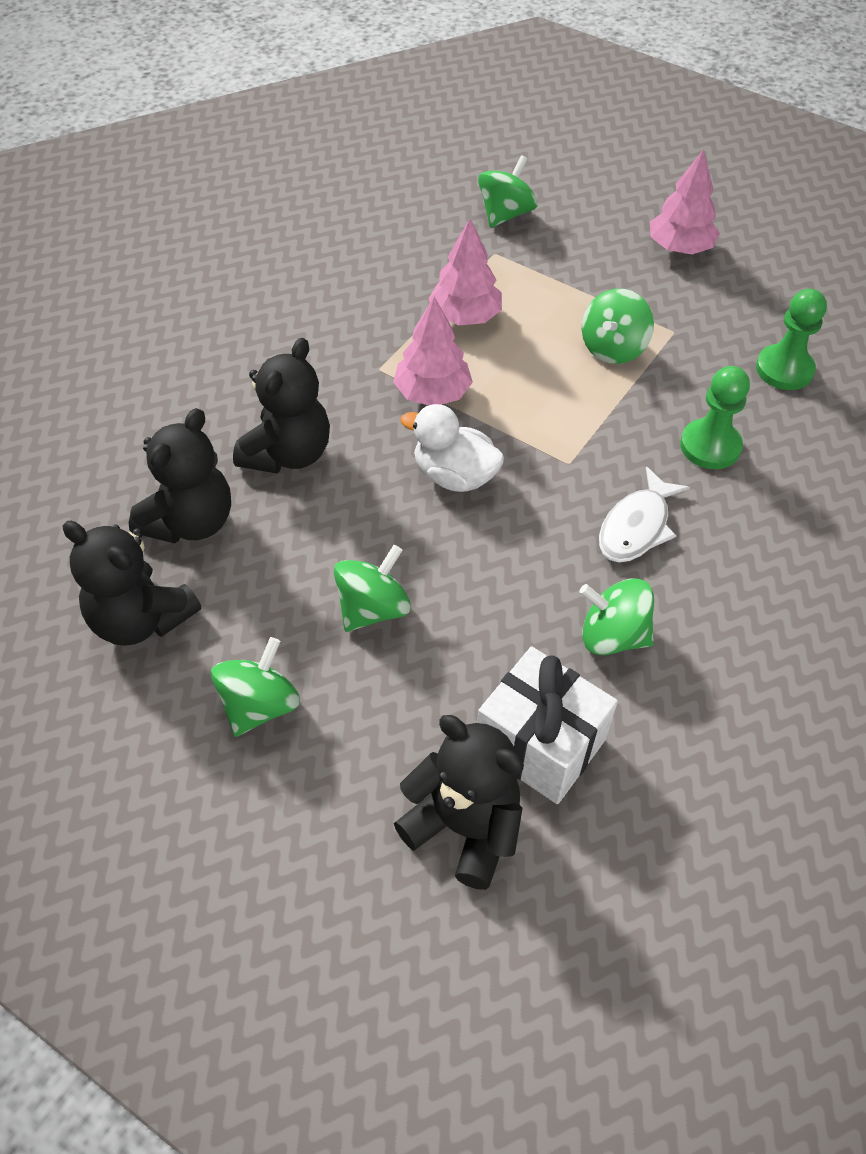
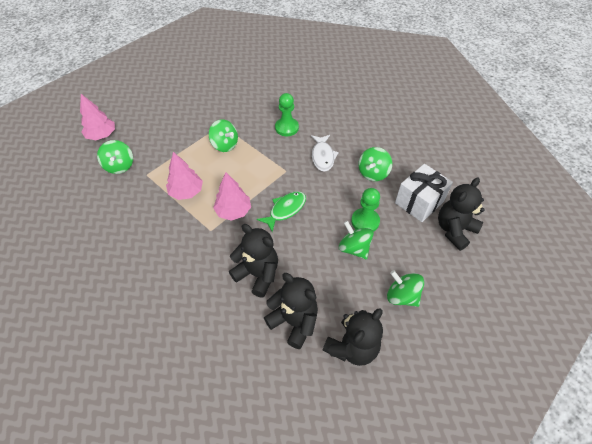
camera: 80 degrees left, 0 degrees up
(454, 476) = (285, 210): white duck -> green fish
(505, 214) = (119, 166): green spinning top -> green spinning top turned 150 degrees counterclockwise
(636, 526) = (323, 156): white fish -> white fish turned 45 degrees clockwise
(679, 248) = (171, 112): pink tree -> pink tree (102, 135)
(784, 369) = (252, 99): green pawn -> green pawn (365, 221)

